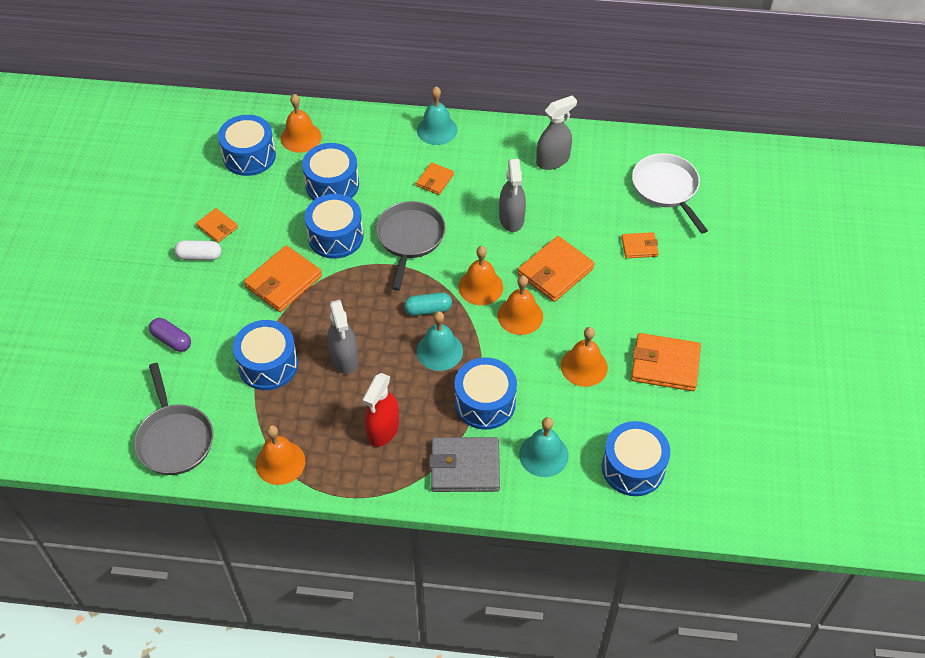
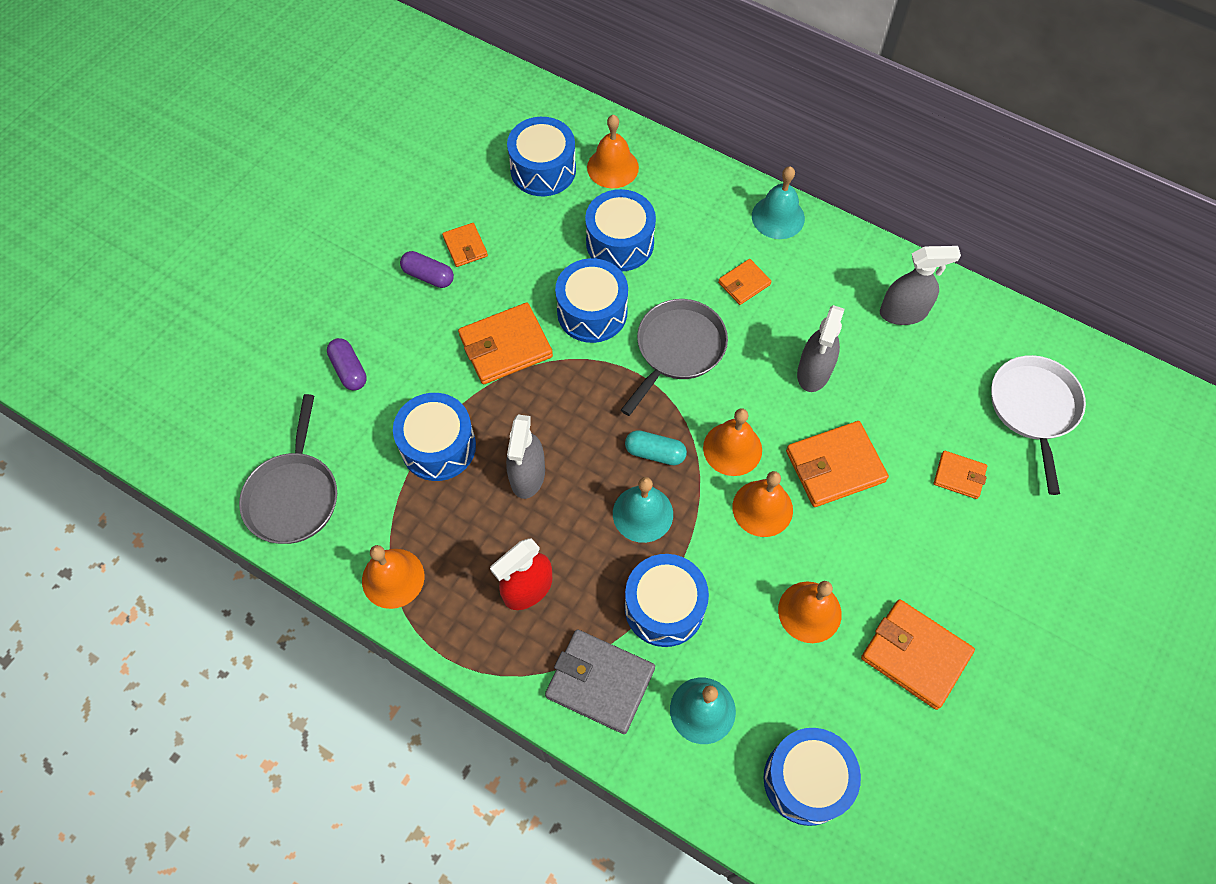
camera: 25 degrees right, 10 degrees up
(199, 256) = (428, 276): white capsule -> purple capsule

